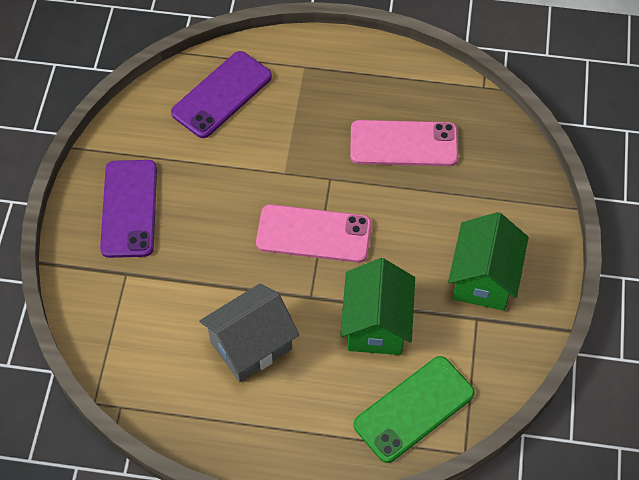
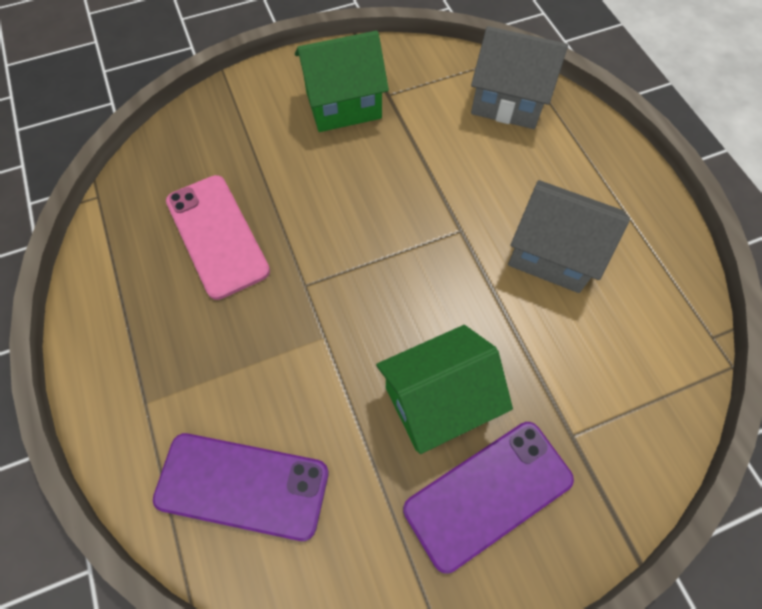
camera: 120 degrees left, 5 degrees up
(314, 234) = (387, 264): pink phone -> none
(376, 324) = (450, 163): green house -> green house (437, 401)
(414, 409) = (508, 101): green phone -> grey house

